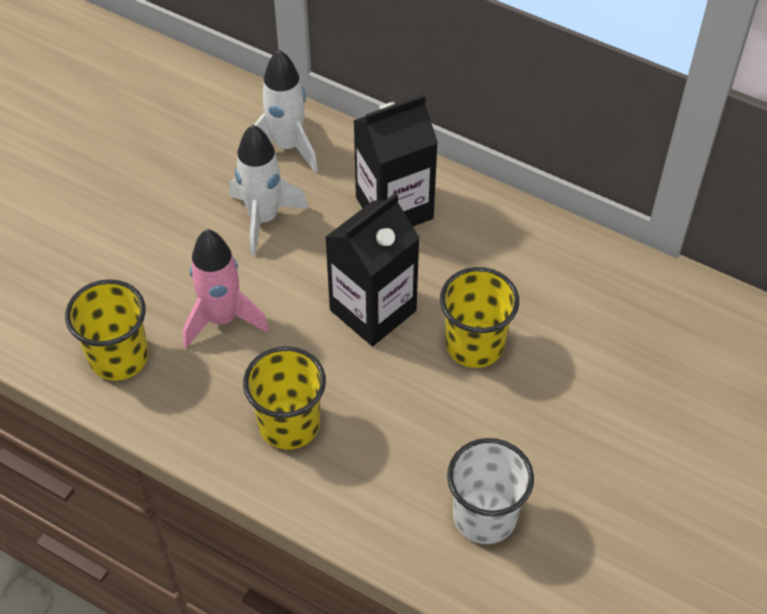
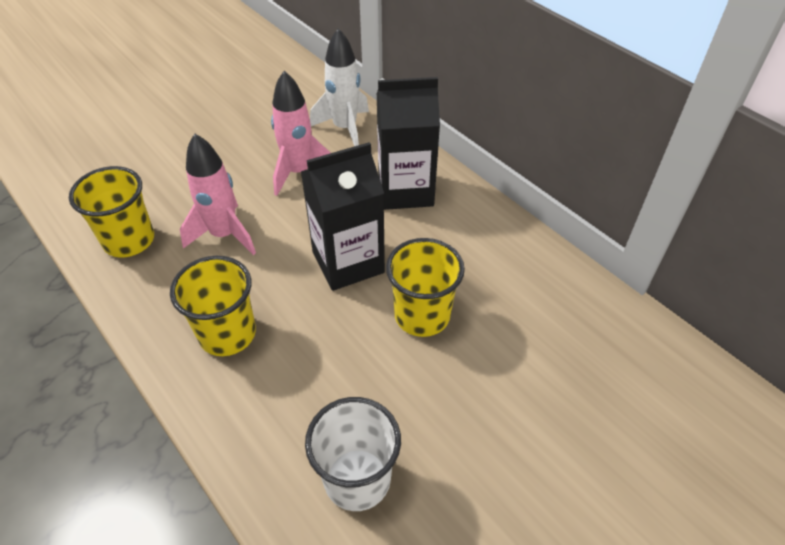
camera: 20 degrees right, 5 degrees down
(263, 218) = (299, 172): white rocket -> pink rocket

